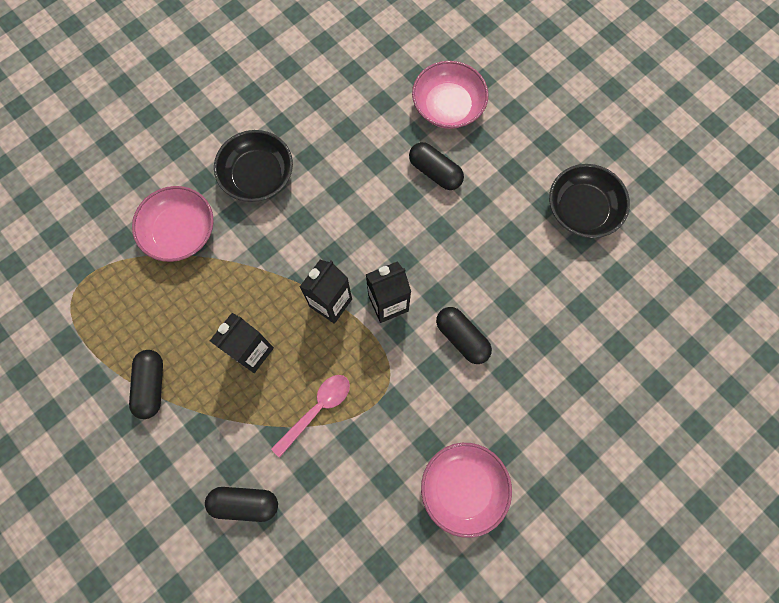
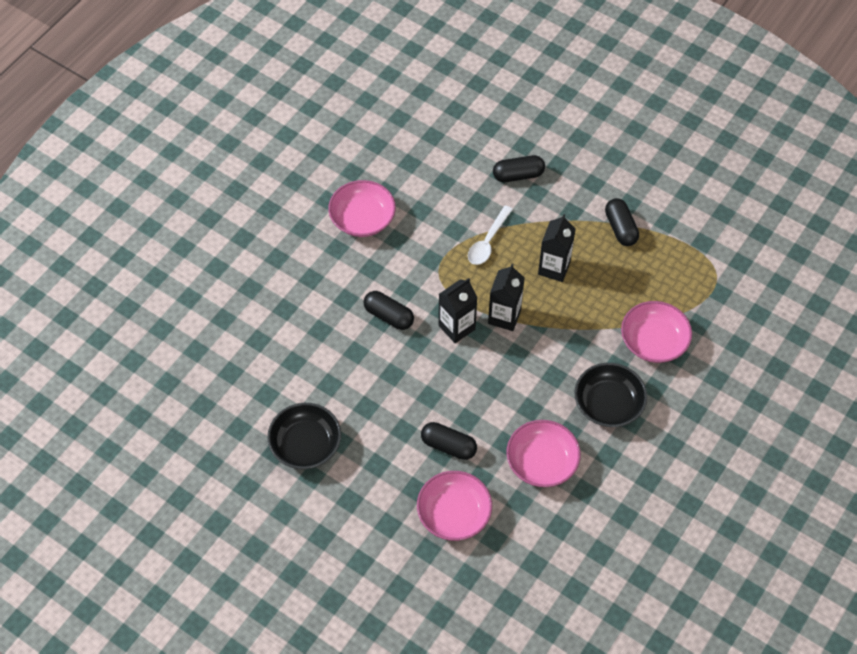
camera: 165 degrees right, 15 degrees down
(317, 409) = (487, 242): pink spoon -> white spoon
(347, 134) = (542, 462): none -> pink bowl

